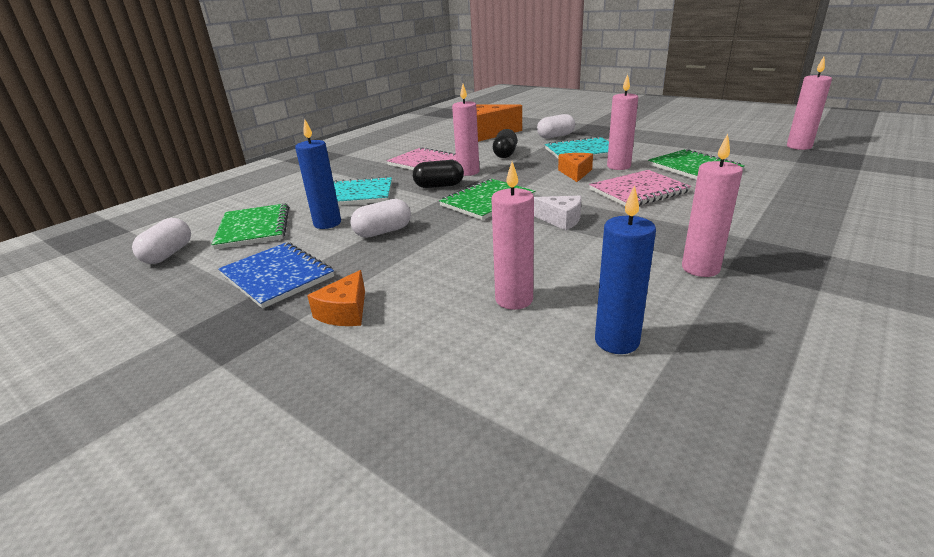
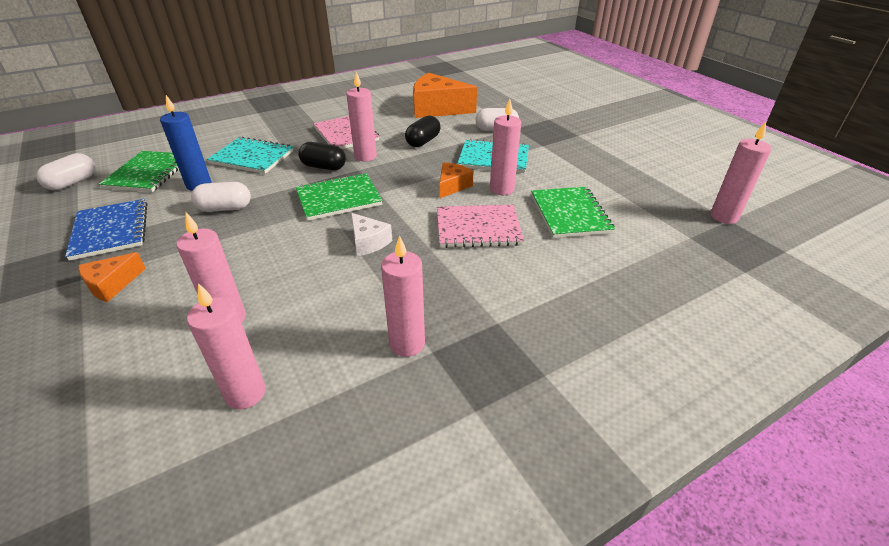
camera: 20 degrees right, 10 degrees up
(616, 341) = (245, 393): blue candle -> pink candle

